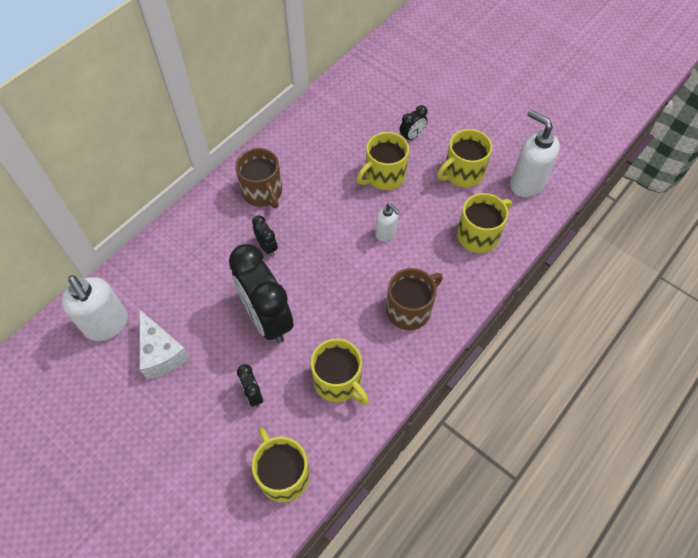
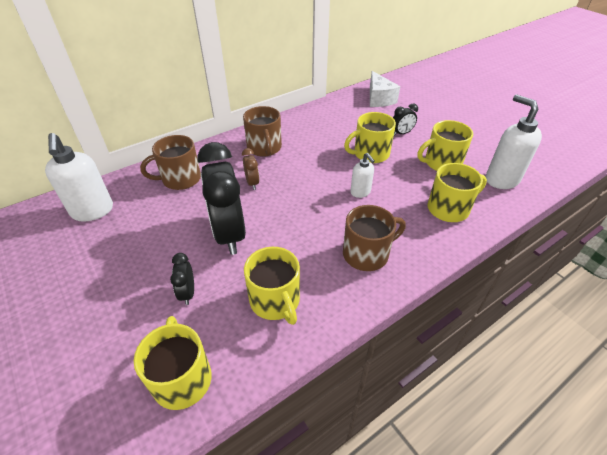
camera: 15 degrees right, 15 degrees down
(162, 353) = (124, 241): white cheese -> white cheese (379, 99)
(184, 259) = (180, 179): none -> brown mug
(267, 247) = (252, 183): black clock -> brown clock

